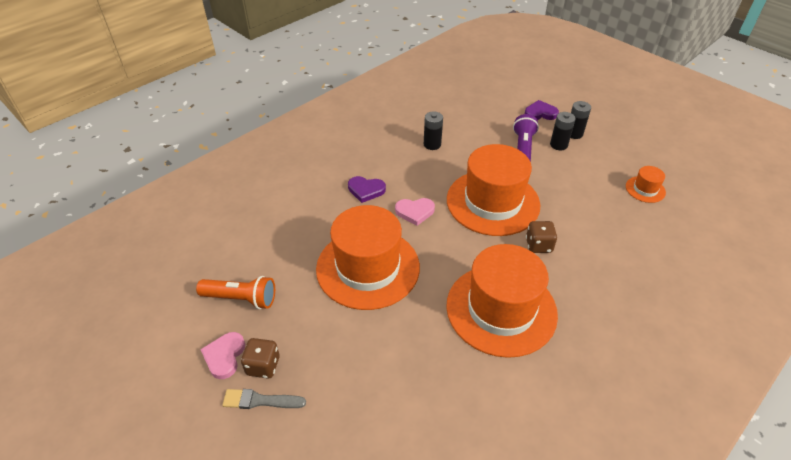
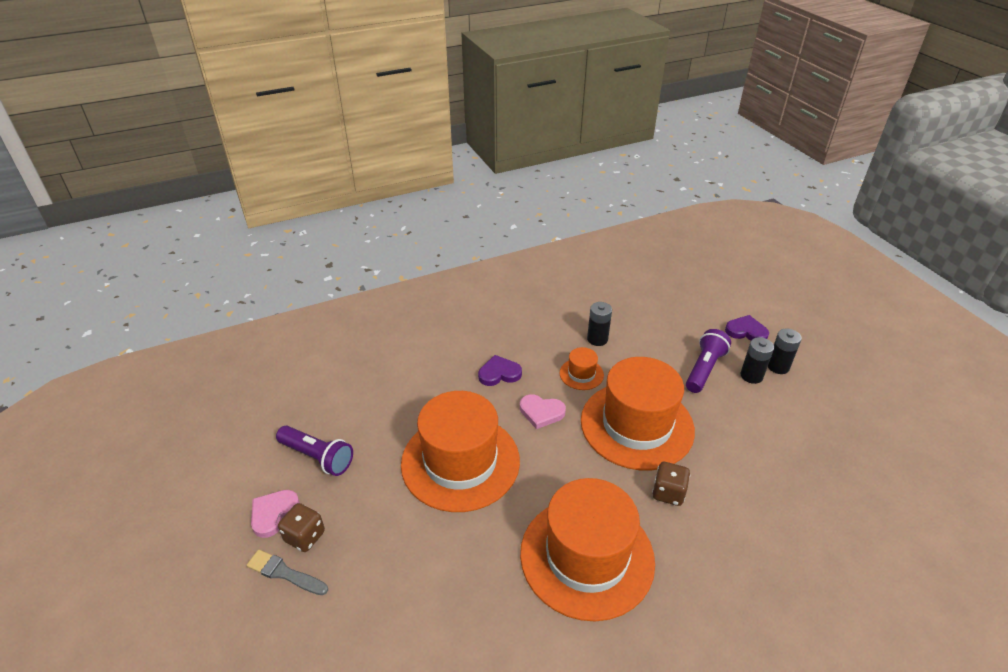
camera: 20 degrees right, 5 degrees down
(241, 298) = (317, 457): orange flashlight -> purple flashlight
(366, 190) = (499, 373): purple heart -> purple heart turned 135 degrees clockwise
(645, 189) = (841, 460): orange hat -> orange hat (581, 374)

